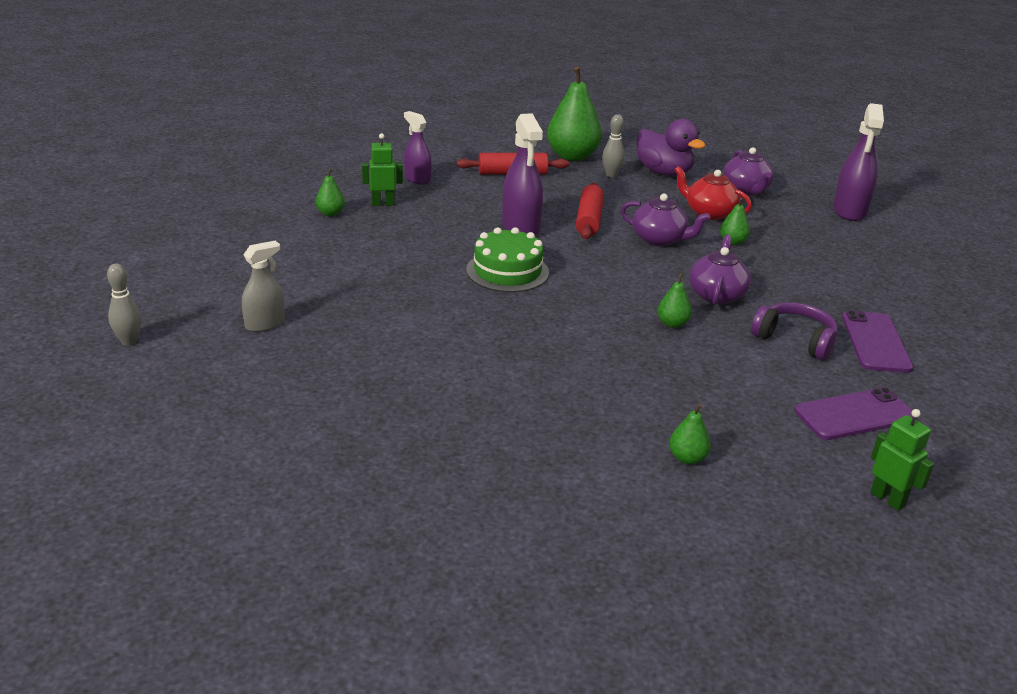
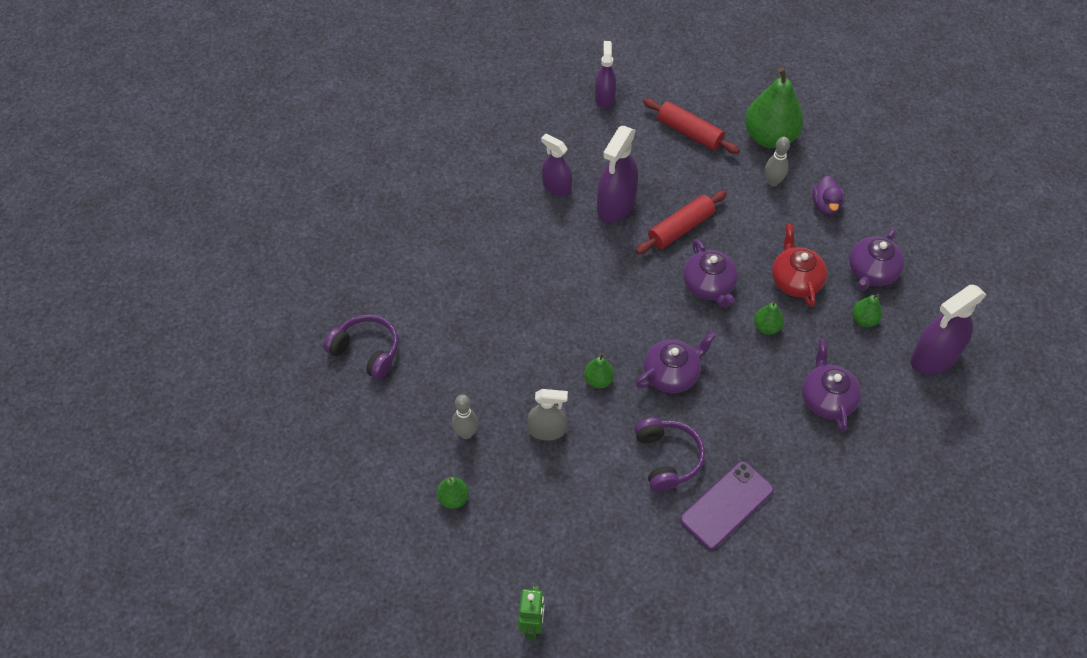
camera: 45 degrees right, 25 degrees up
(129, 341) = (255, 170): grey bowling pin -> grey bowling pin (466, 433)
(265, 324) = (341, 203): grey spray bottle -> grey spray bottle (547, 430)
(330, 213) = (496, 106): green pear -> green pear (864, 320)
(383, 204) = (545, 116): green robot -> none
(446, 406) = (366, 351): none -> purple headphones
(456, 236) = (556, 187): none -> purple spray bottle
(507, 271) = (548, 249): green cake -> none
(664, 172) = (826, 205): purple duck -> purple duck, size x0.58
(831, 258) = (827, 399): none -> purple teapot
(855, 415) = (610, 551): purple phone -> none

